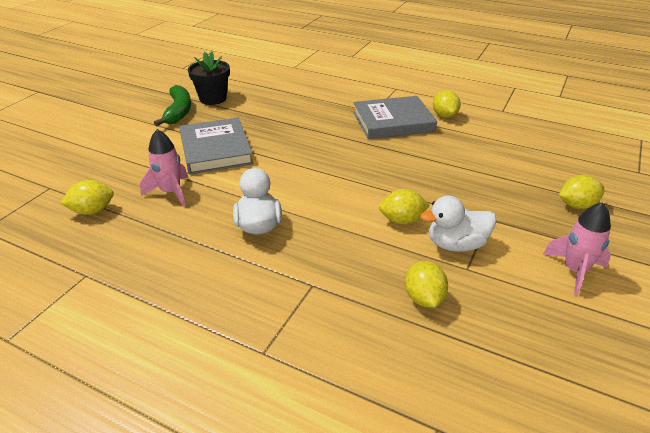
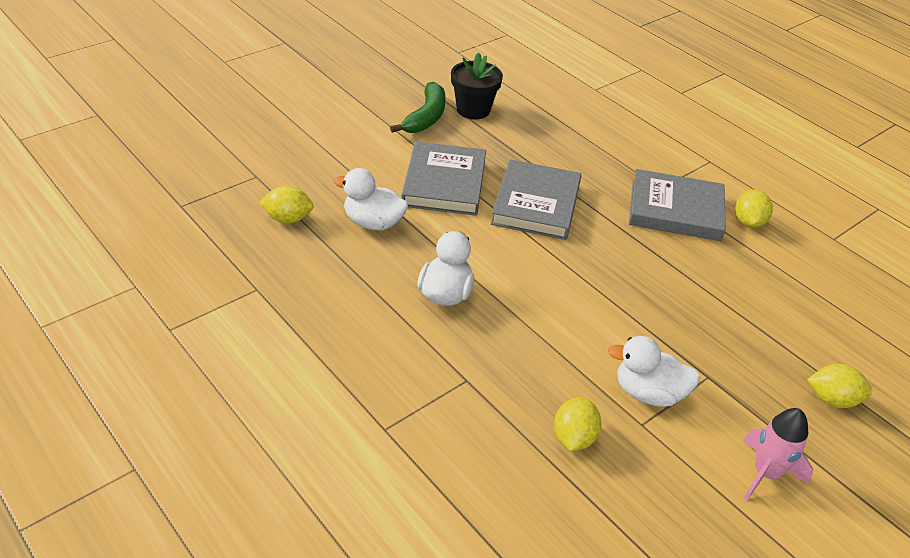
camera: 20 degrees right, 5 degrees up
(171, 192) = (373, 223): pink rocket -> white duck
(294, 144) = (536, 204): none -> grey book
(402, 220) = (605, 342): yellow lemon -> none

